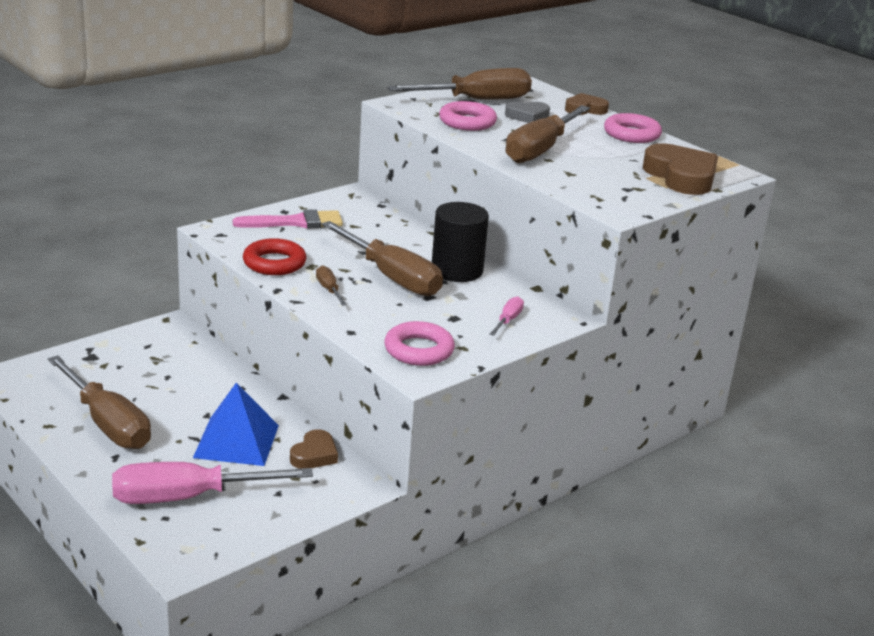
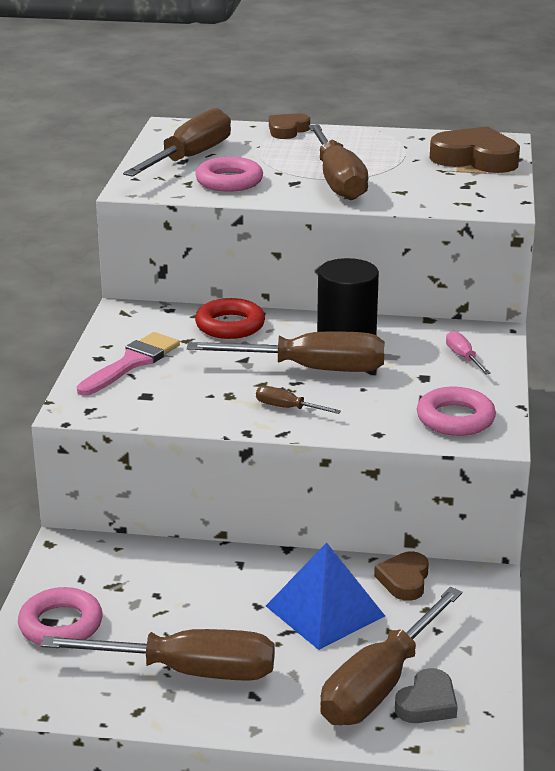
camera: 40 degrees left, 0 degrees up
(186, 497) = (379, 685): pink screwdriver -> brown screwdriver
(274, 263) = (194, 410): red ring -> red ring (230, 325)
(314, 455) = (404, 580): brown heart -> brown heart turned 150 degrees counterclockwise
(527, 116) = (261, 155): grey heart -> grey heart (427, 703)
(631, 134) = (367, 138): pink ring -> pink ring (61, 624)

